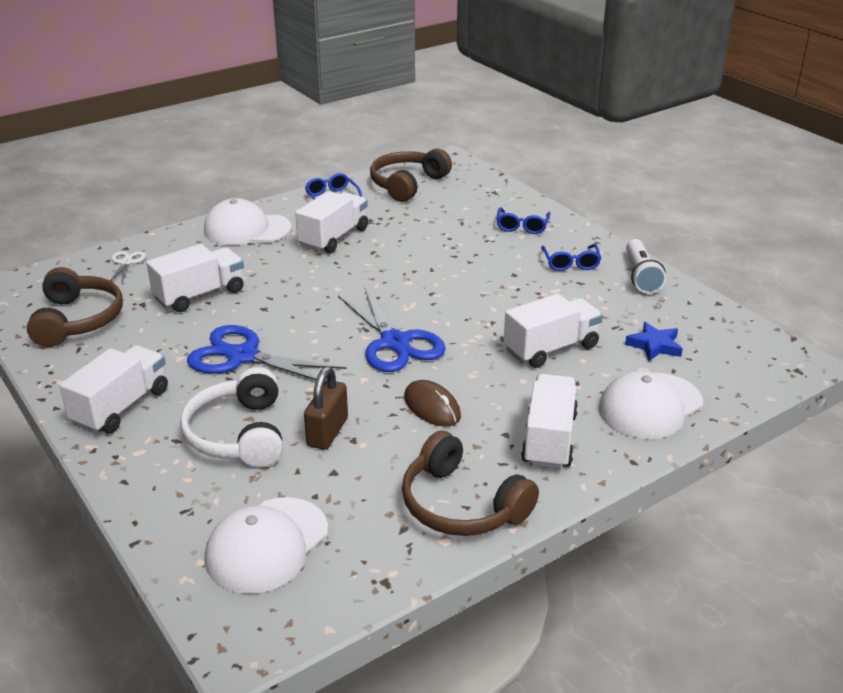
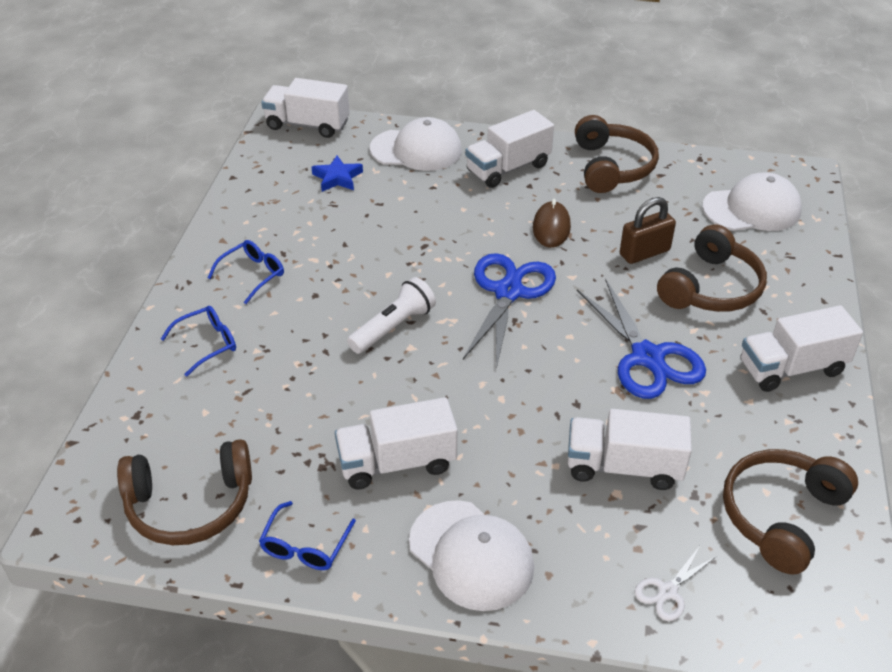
camera: 135 degrees left, 10 degrees up
(239, 434) = (711, 288): white headphones -> brown headphones
(551, 348) = (406, 217): white truck -> white truck (307, 125)
(641, 276) = (231, 228): white flashlight -> white flashlight (393, 327)

